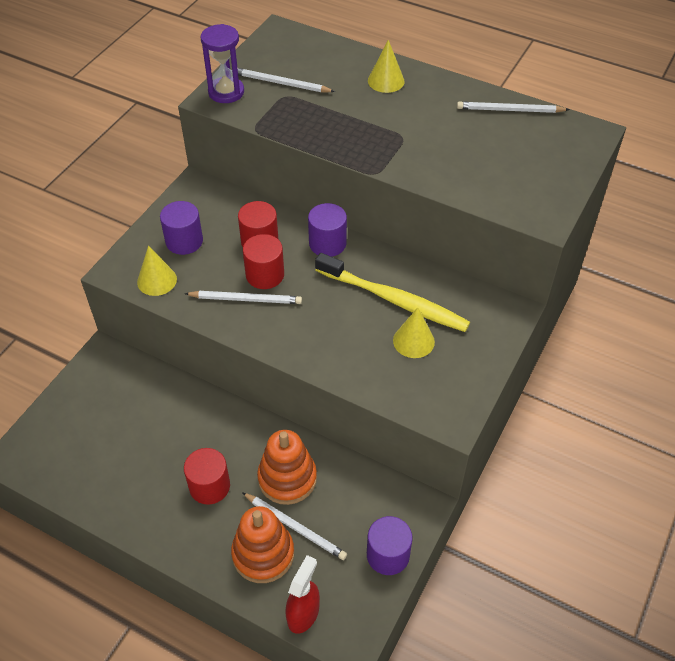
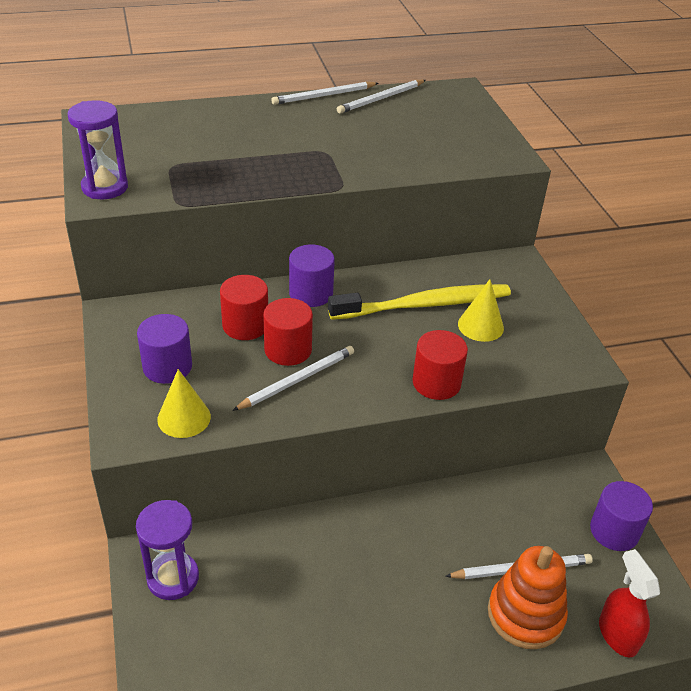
camera: 45 degrees left, 10 degrees down
(104, 377) = (173, 578): none -> purple hourglass
(209, 486) = (407, 596): red cylinder -> red cylinder (436, 383)
(281, 83) = (153, 158): white pencil -> white pencil (324, 96)
(287, 478) = (464, 534): orange stacking toy -> none
(386, 81) = (250, 118): yellow cone -> none

